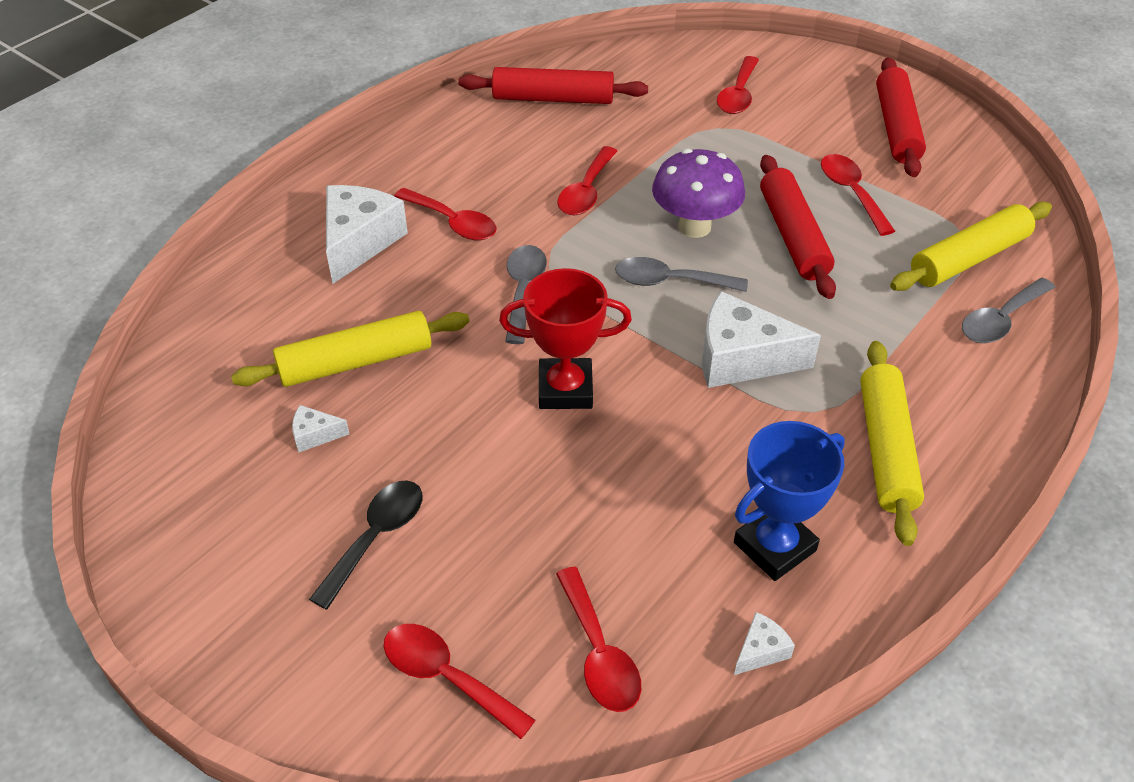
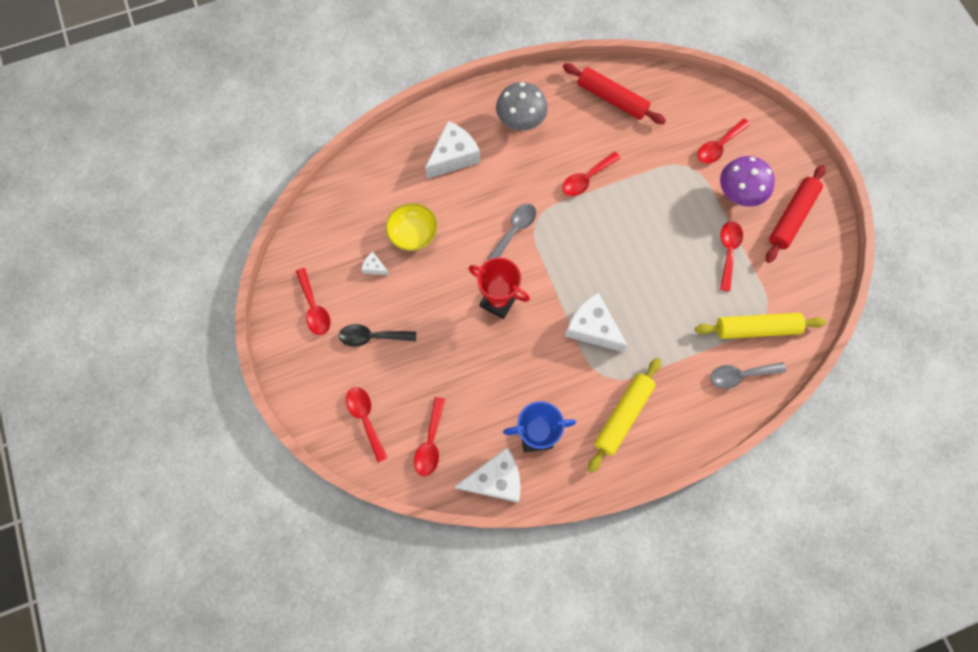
camera: 30 degrees right, 25 degrees up
(355, 361) = (413, 234): yellow rolling pin -> yellow bowl
(376, 538) = (372, 337): black spoon -> black spoon turned 150 degrees counterclockwise
(438, 167) = (520, 122): none -> grey mushroom
(452, 222) = (505, 166): red spoon -> red spoon (314, 307)
(670, 281) = (590, 262): grey spoon -> none
(694, 227) = (626, 232): purple mushroom -> purple mushroom (738, 194)
(760, 651) = (495, 479): white cheese -> white cheese, size x2.21
(793, 236) = (674, 265): red rolling pin -> none

